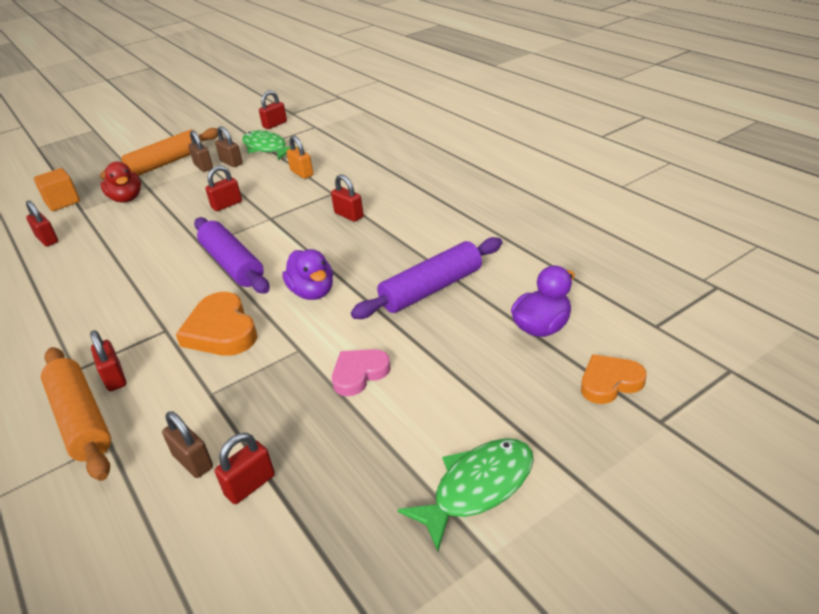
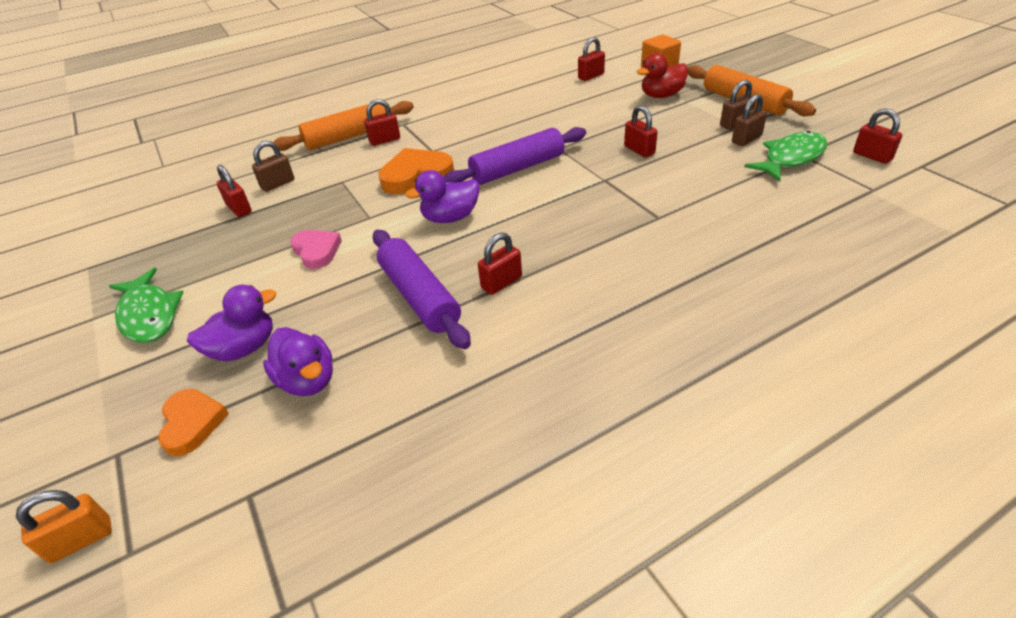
camera: 95 degrees right, 5 degrees up
(302, 173) = (715, 190): orange padlock -> orange padlock (81, 540)
(349, 215) = (598, 232): red padlock -> red padlock (501, 282)
(514, 381) = (244, 348): none -> purple duck

